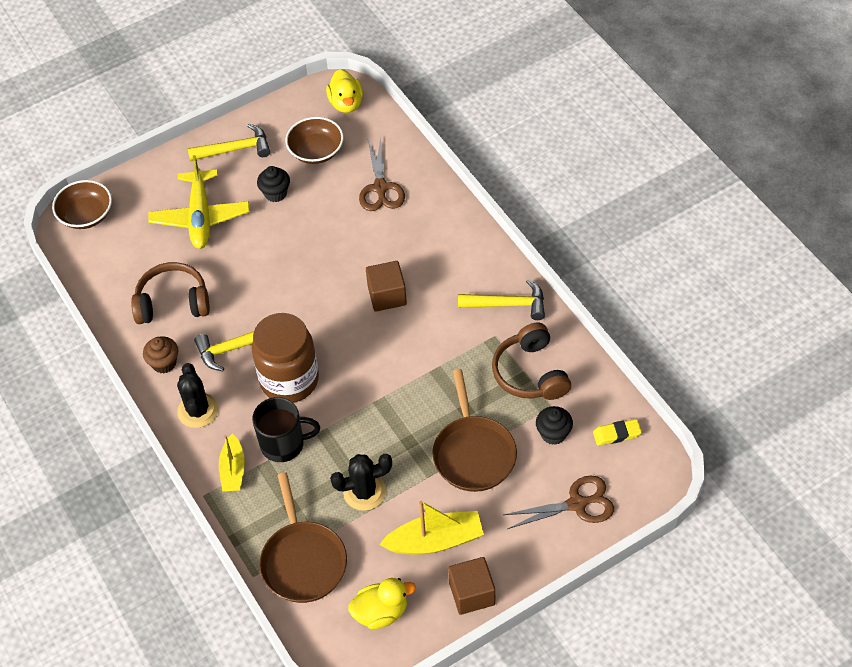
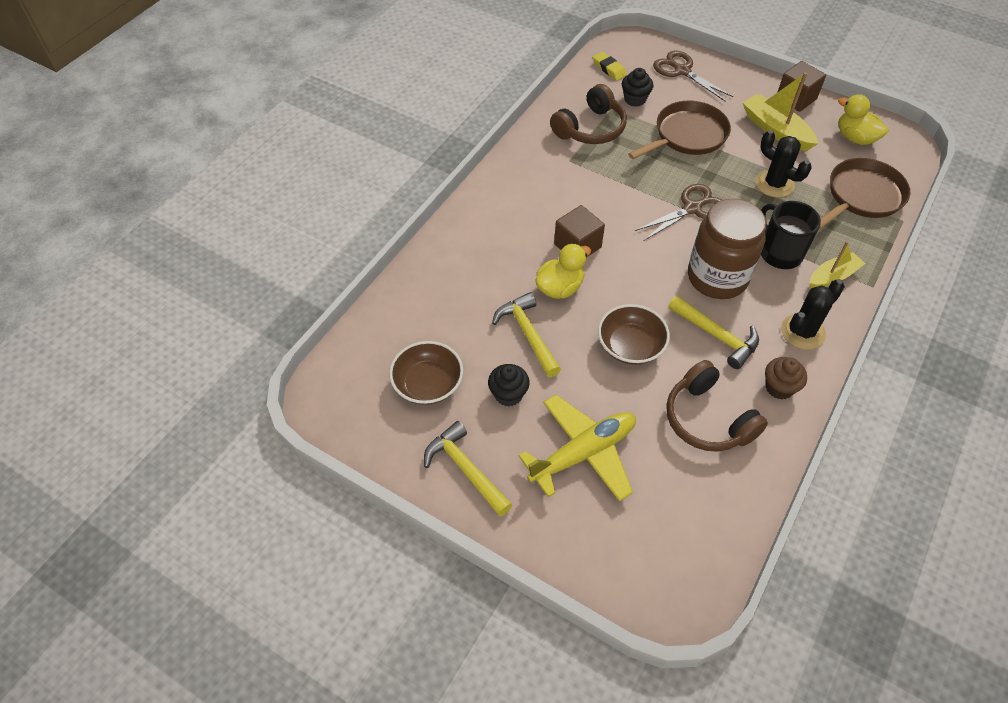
camera: 120 degrees left, 0 degrees up
(86, 215) = (657, 588): brown bowl -> brown bowl (630, 346)
(346, 103) = (341, 387): yellow duck -> yellow duck (560, 288)
(380, 188) = (450, 304): brown scissors -> brown scissors (692, 209)
(508, 304) = (532, 163): yellow hammer -> yellow hammer (528, 334)

